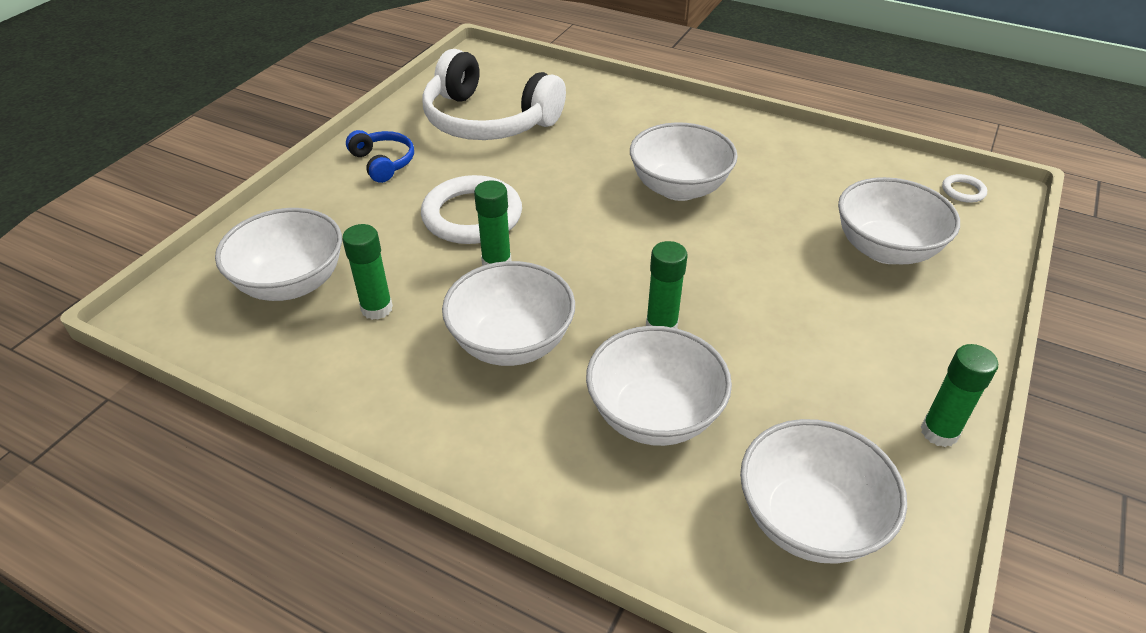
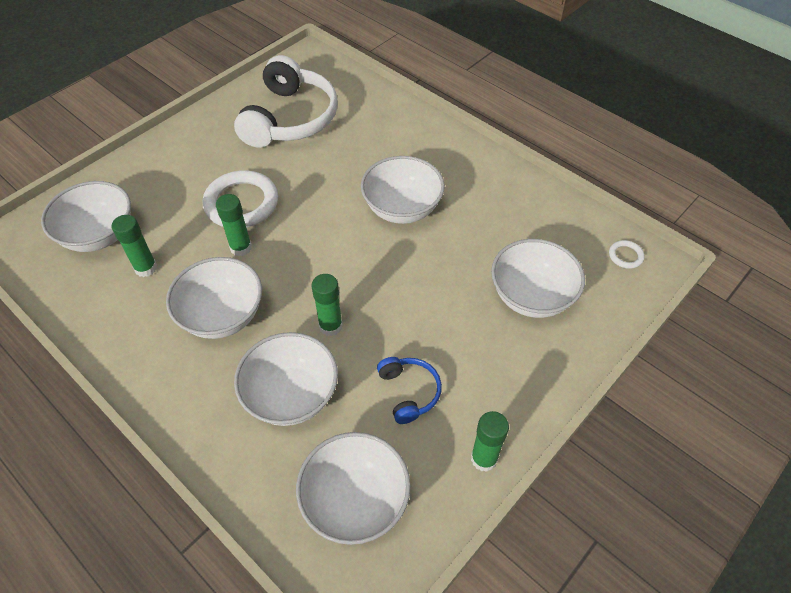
camera: 15 degrees right, 10 degrees up
(383, 163) = (199, 144): blue headphones -> blue headphones (409, 392)
(488, 120) = (290, 118): white headphones -> white headphones turned 120 degrees counterclockwise

